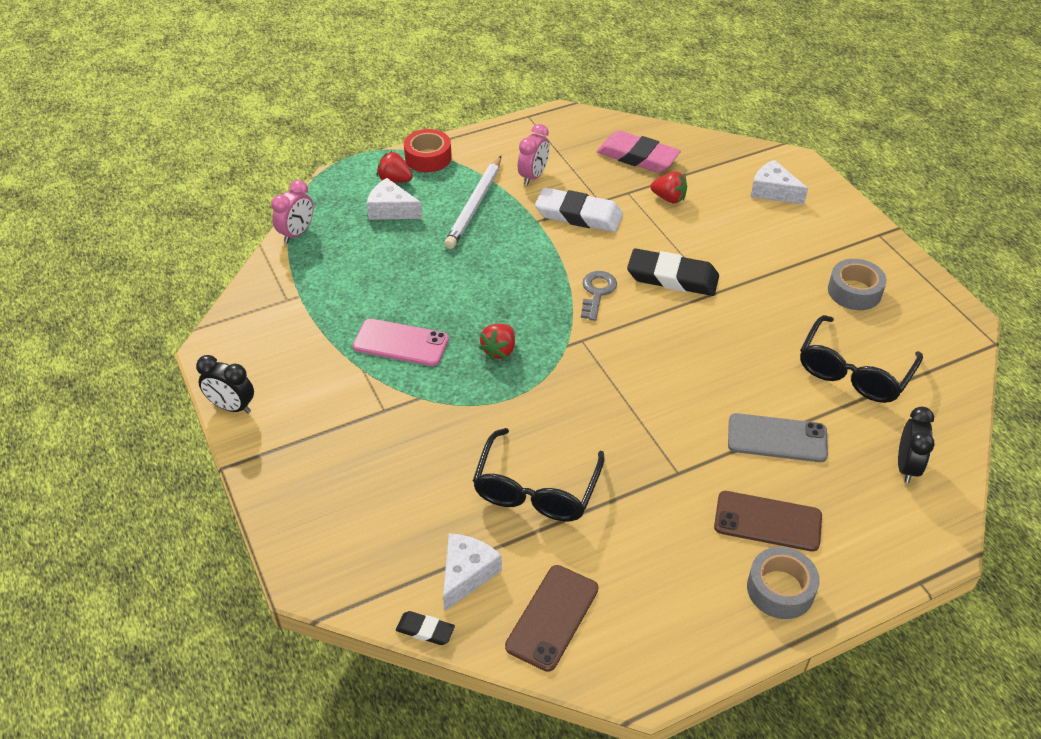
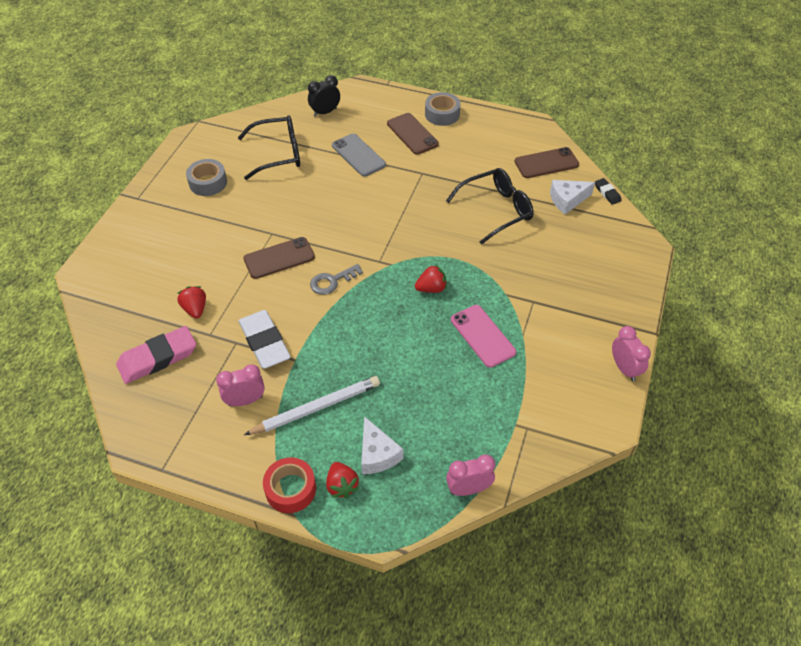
camera: 135 degrees left, 5 degrees up
(232, 407) = (624, 369): black clock -> pink clock
(637, 157) = (158, 358): pink eraser -> pink eraser turned 75 degrees clockwise
(672, 277) = (279, 258): black eraser -> brown phone
(773, 191) = (134, 264): white cheese -> none

